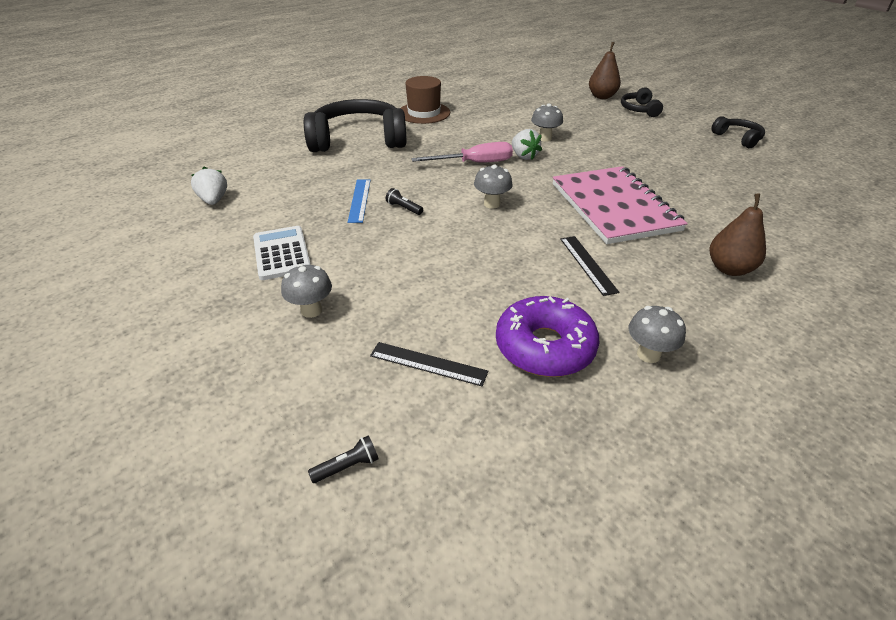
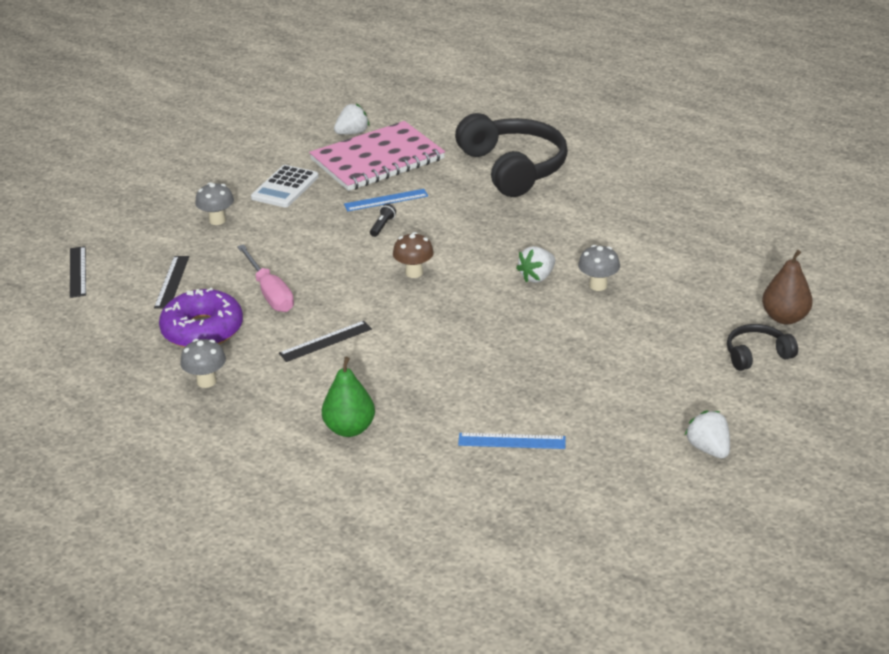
camera: 75 degrees right, 5 degrees down
(281, 253) = (285, 187): white calculator -> white calculator turned 150 degrees clockwise
(347, 466) = (78, 271): black flashlight -> black ruler
(424, 113) = (616, 190): brown hat -> none
(474, 163) = (500, 248): pink screwdriver -> pink screwdriver (270, 293)
(491, 204) = (414, 273): grey mushroom -> brown mushroom
(614, 207) = (445, 350): pink notebook -> pink notebook (377, 160)
(729, 269) = (350, 429): brown pear -> green pear
(737, 138) = (708, 449): black headphones -> white strawberry
(738, 198) = (511, 441): none -> blue ruler

